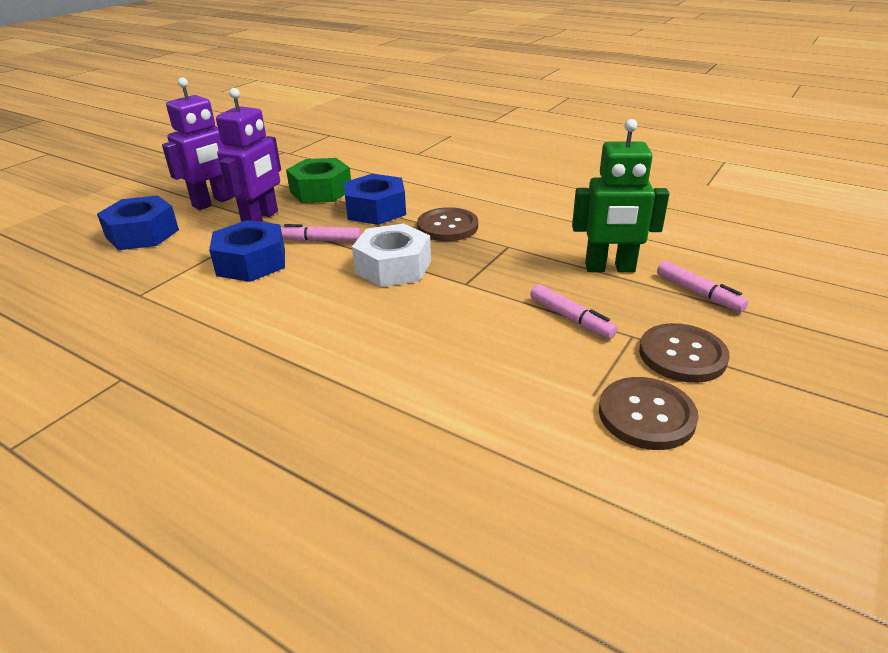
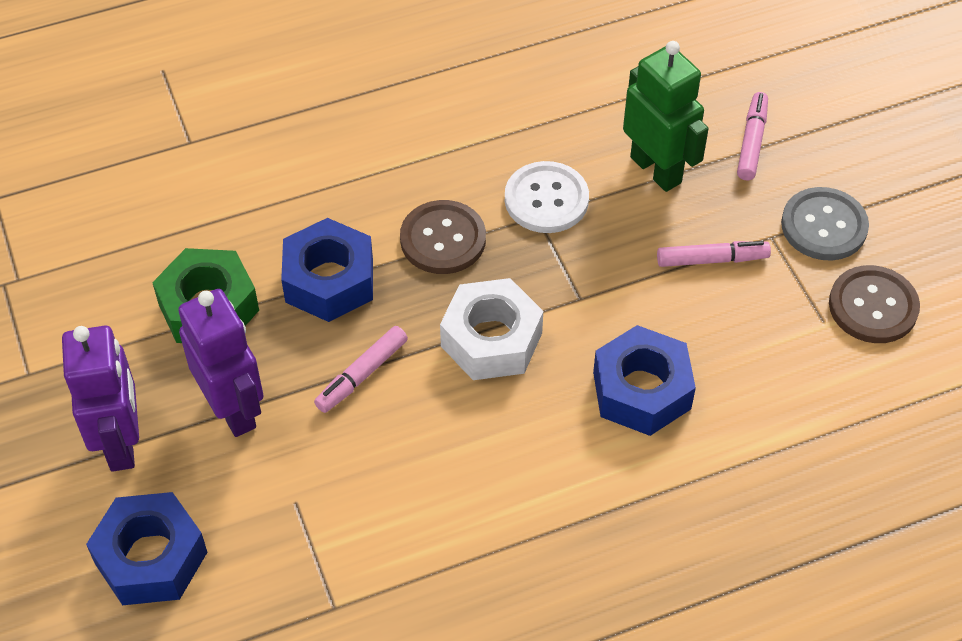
camera: 55 degrees left, 20 degrees up
(251, 262) = (354, 467): blue nut -> blue nut (641, 390)
(524, 243) = (546, 199): none -> white button
(610, 268) = (656, 169): green robot -> green robot turned 75 degrees counterclockwise
(682, 355) = (824, 226): brown button -> grey button
(698, 293) = (752, 142): pink marker -> pink marker turned 75 degrees counterclockwise

